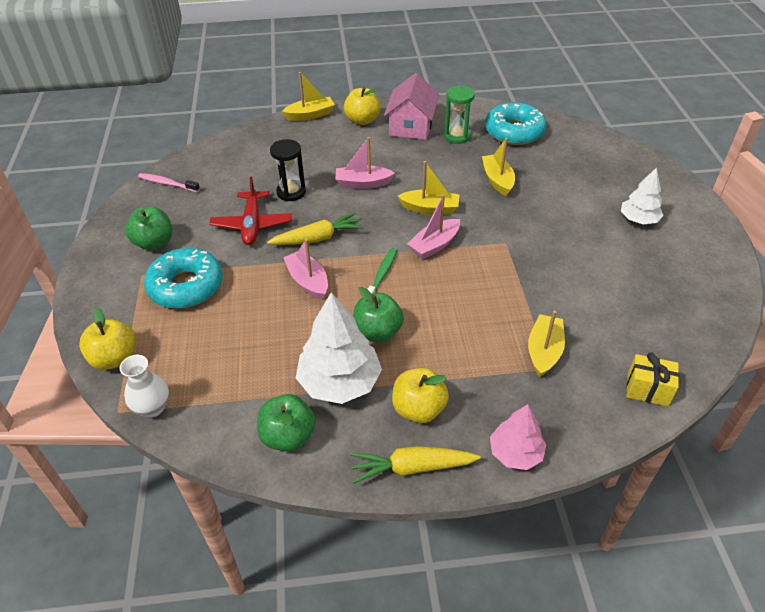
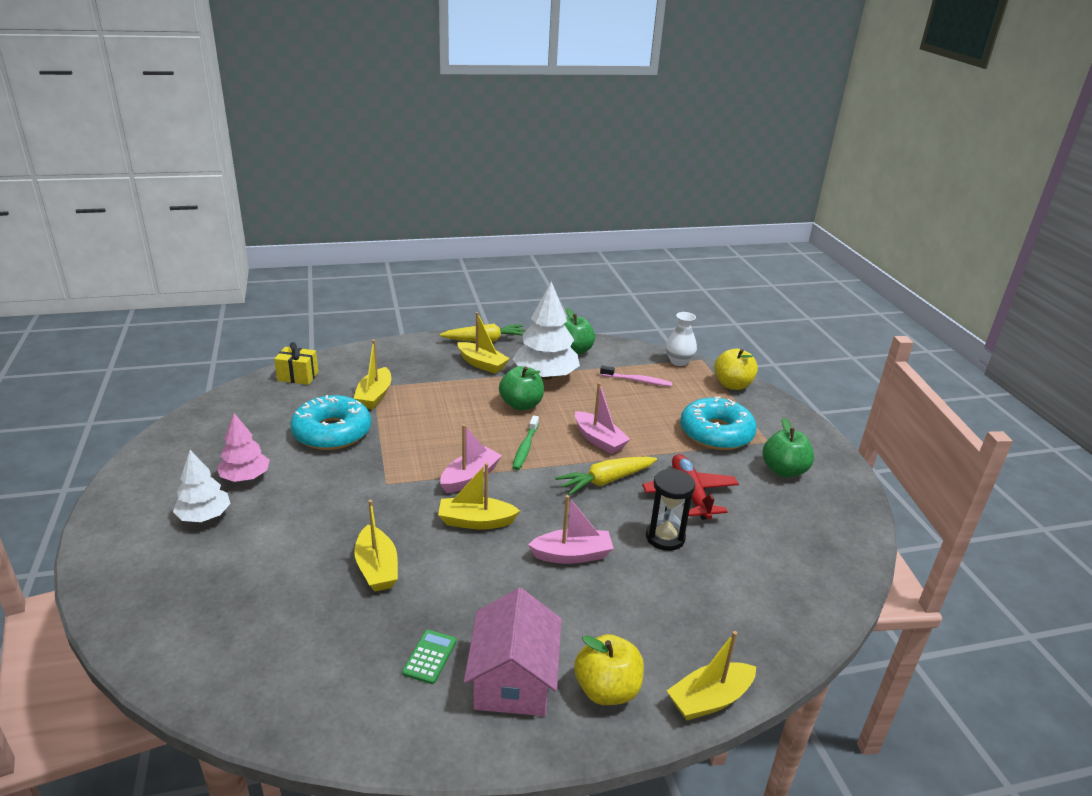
camera: 170 degrees right, 15 degrees down
(167, 183) = (837, 544): pink toothbrush -> pink toothbrush (637, 381)
(418, 409) = (482, 364): yellow apple -> yellow boat
(457, 136) = (429, 657): green hourglass -> green calculator
(514, 132) = (322, 674): turquoise donut -> turquoise donut (332, 432)
(515, 453) = (413, 347): pink tree -> pink tree (245, 477)

